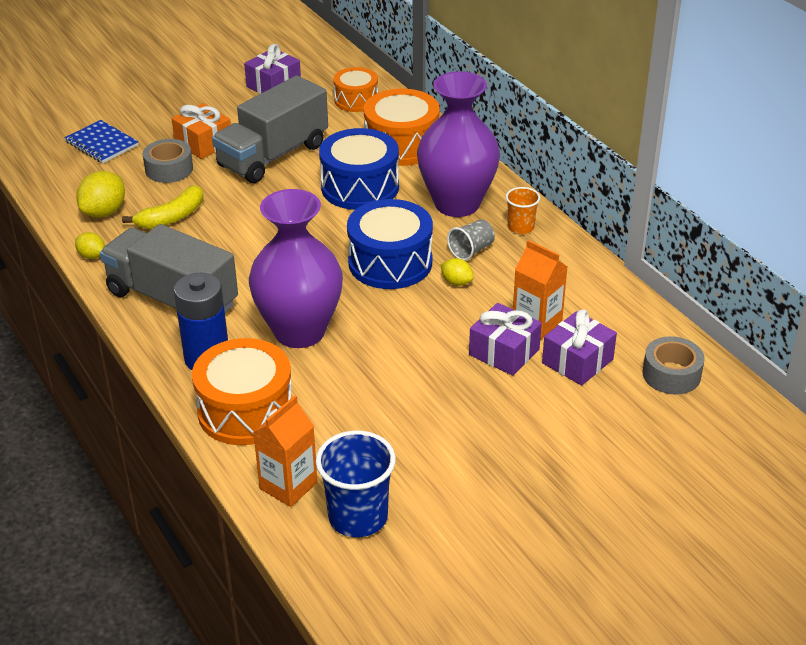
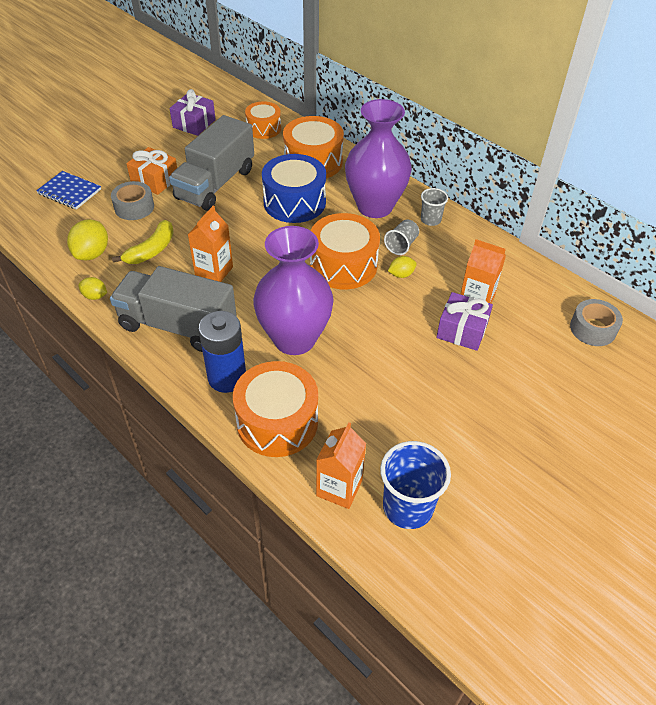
camera: 15 degrees left, 10 degrees up
(235, 248) = (214, 271): none -> orange carton
(390, 262) = (343, 265): blue drum -> orange drum
(456, 282) = (401, 274): yellow lemon -> yellow lemon turned 45 degrees counterclockwise
(521, 227) = (430, 220): orange cup -> grey cup
(577, 361) = (520, 329): purple gift -> none

